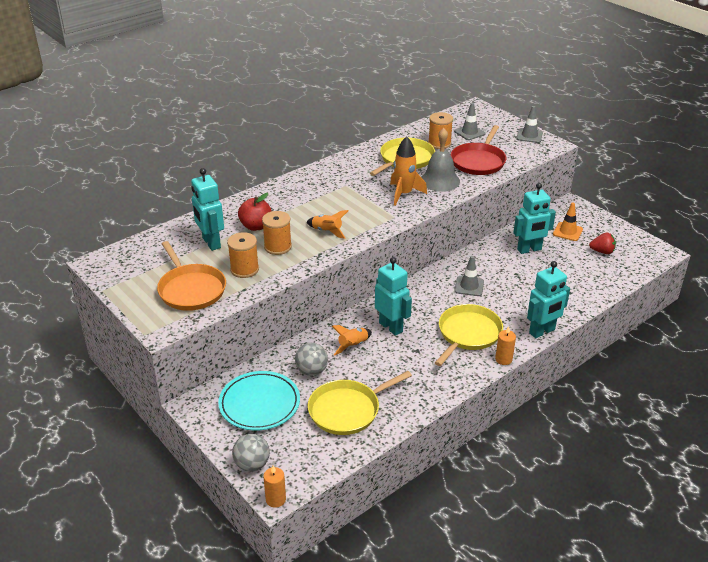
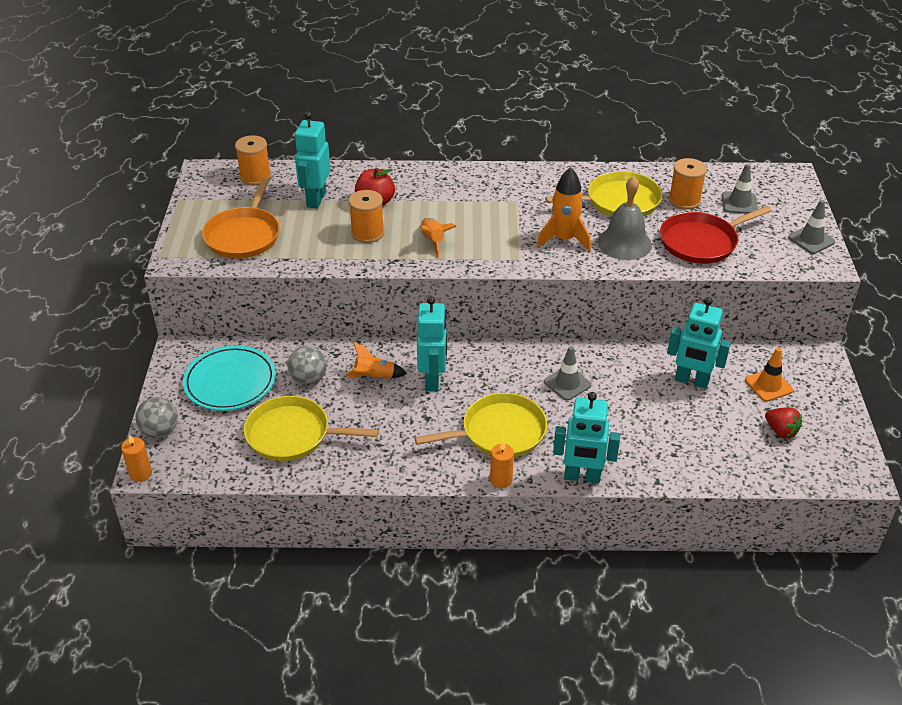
camera: 40 degrees right, 5 degrees up
(244, 269) = (310, 240): orange spool -> orange spool (255, 177)

